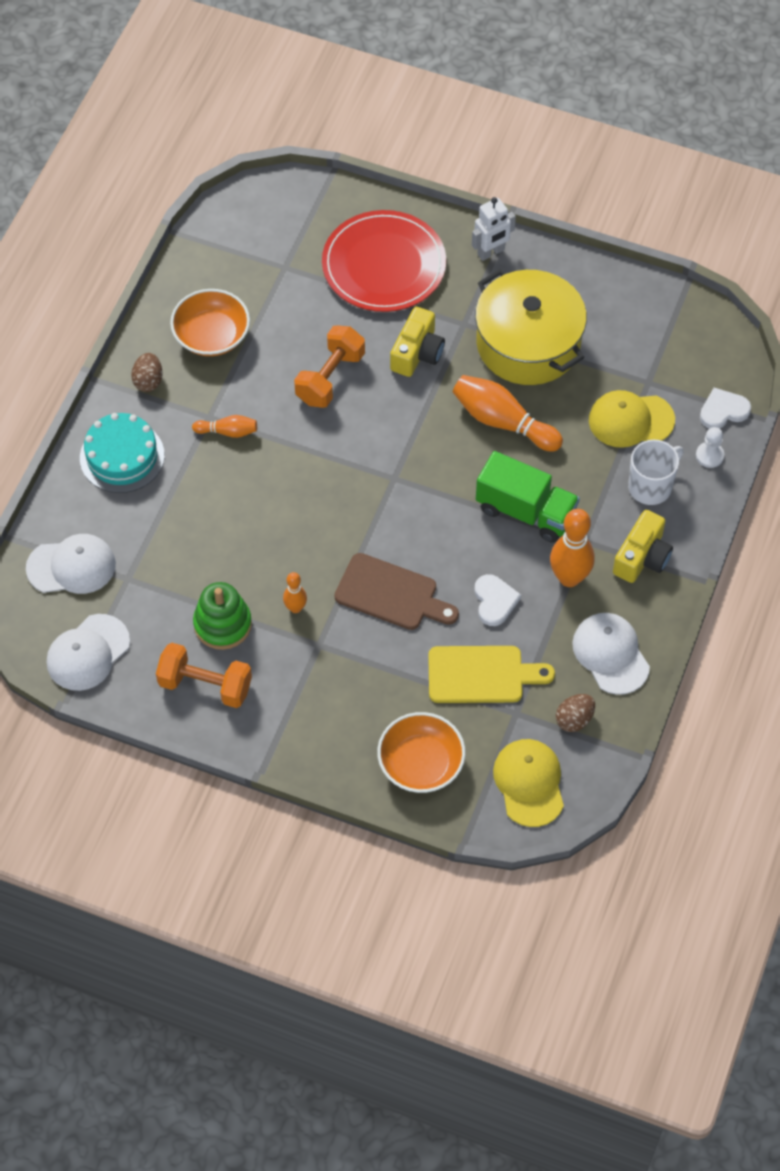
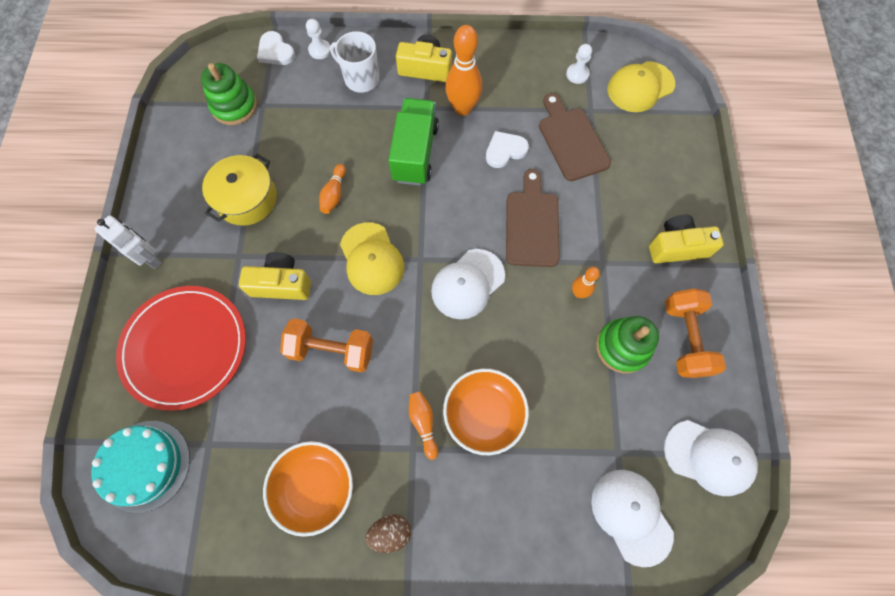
camera: 110 degrees left, 10 degrees up
(122, 456) = (490, 520): turquoise cake -> turquoise cake (145, 465)
(306, 725) = (677, 247): none -> yellow camera
(421, 763) = (663, 157): orange bowl -> orange bowl (484, 413)
(481, 675) = (571, 140): yellow cutting board -> brown cutting board
(503, 422) = (334, 194): orange bowling pin -> orange bowling pin, size x0.54
(528, 343) = (247, 199): yellow pot -> yellow pot, size x0.65
(574, 719) = (577, 74): brown egg -> white pawn
(610, 654) = (515, 67): white cap -> white cap (467, 284)
(630, 420) = (303, 107): yellow cap -> yellow cap (371, 259)
(655, 355) = (234, 106): none -> green stacking toy

